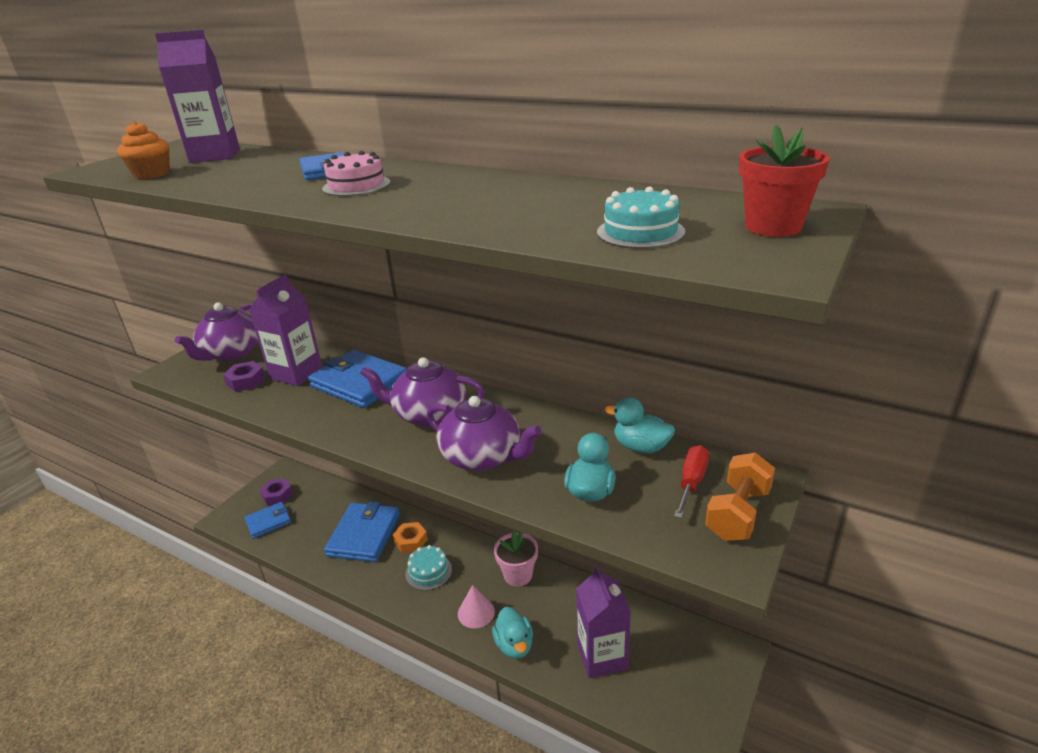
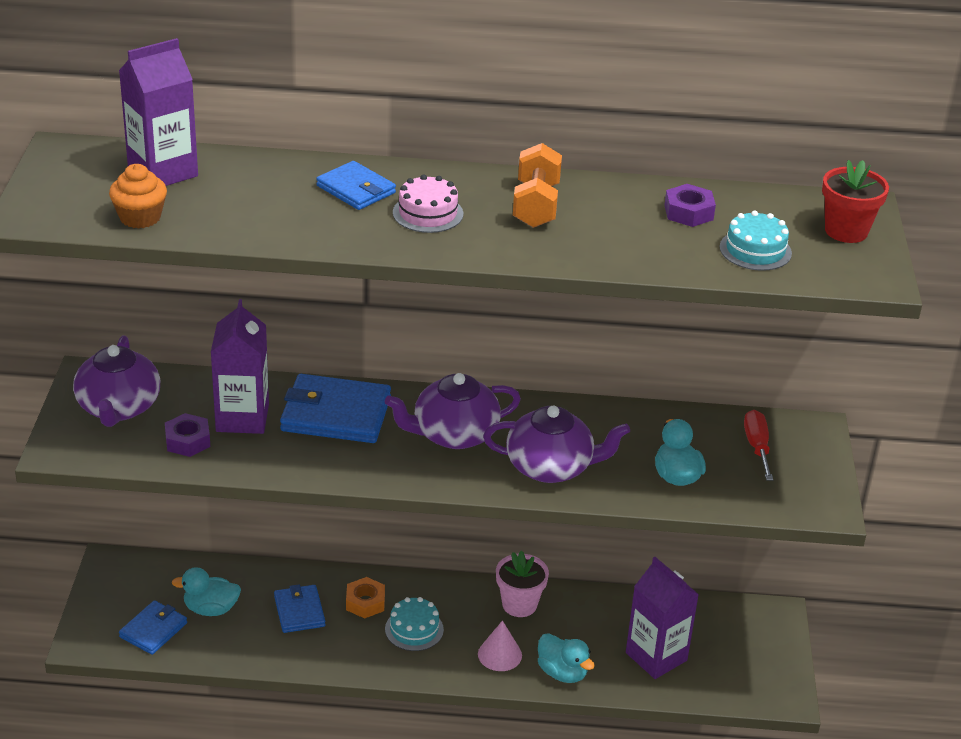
camera: 30 degrees left, 5 degrees up
(277, 495) = (133, 595): purple nut -> purple nut (688, 212)
(364, 535) = (299, 611): blue wallet -> blue wallet, size x0.60
(641, 447) = (692, 423): turquoise duck -> turquoise duck (211, 609)
(737, 513) = (809, 465): orange dumbbell -> orange dumbbell (536, 205)

